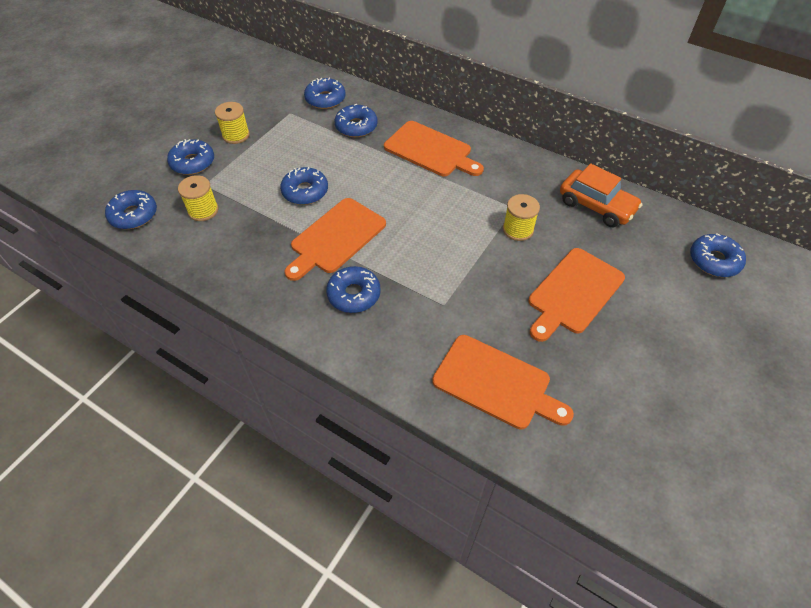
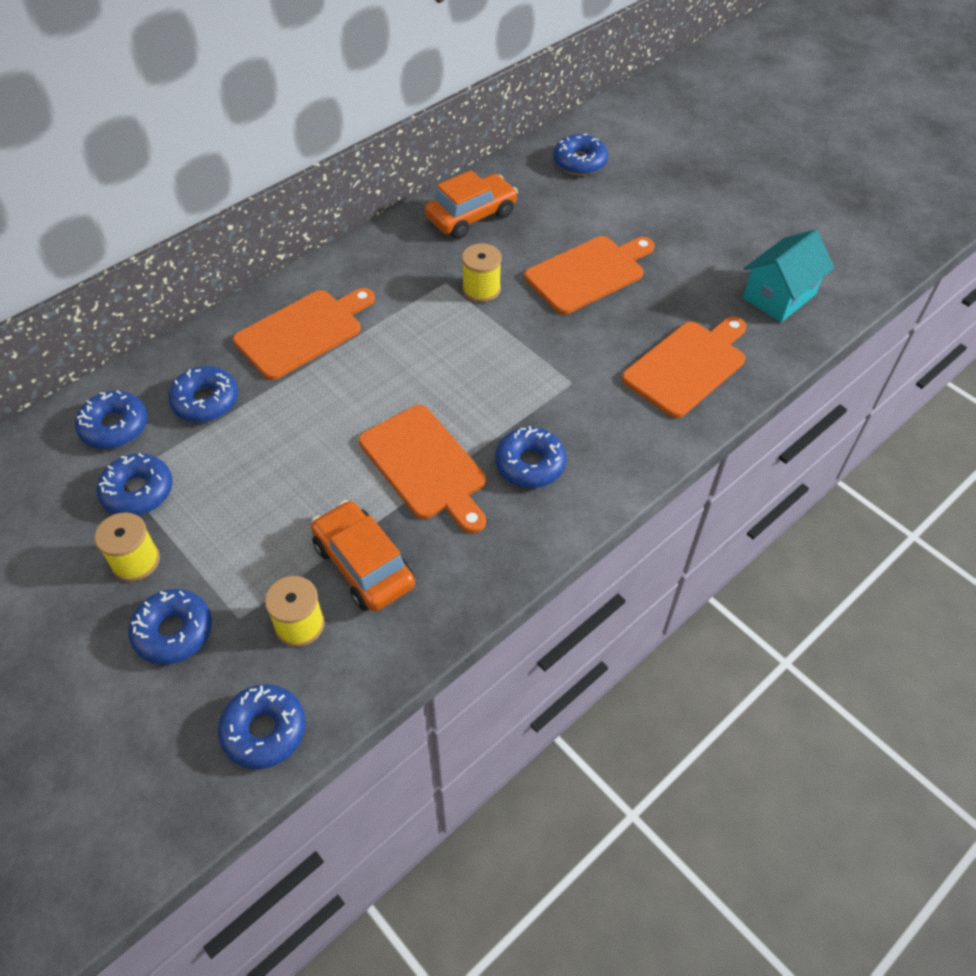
camera: 75 degrees left, 0 degrees up
(250, 227) = (364, 565): none -> orange car
(305, 191) = (318, 486): blue donut -> blue donut (138, 492)
(573, 293) = (588, 273): orange cutting board -> orange cutting board turned 90 degrees counterclockwise
(627, 452) = (779, 296): none -> turquoise house

